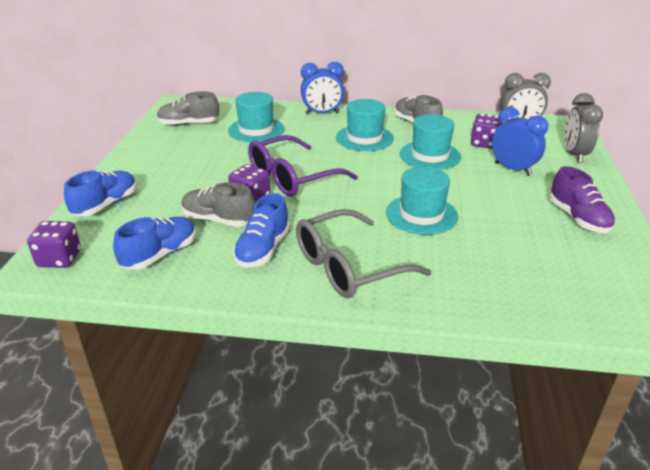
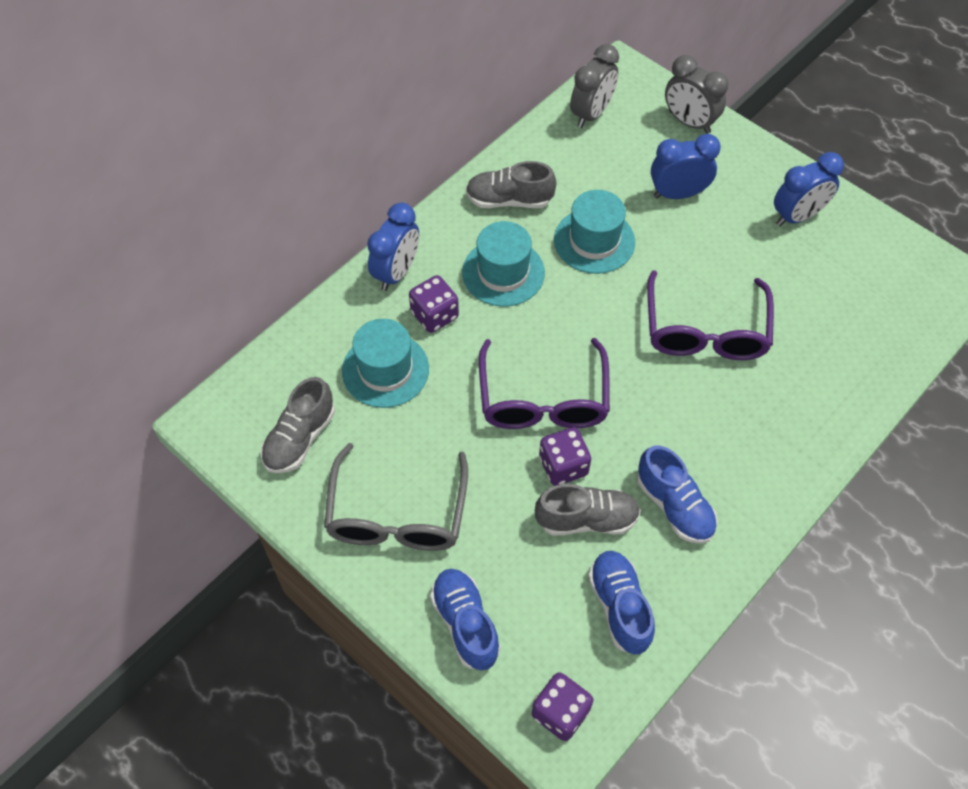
camera: 55 degrees left, 25 degrees up
(218, 220) = (587, 519): grey shoe -> grey shoe turned 150 degrees counterclockwise
(348, 267) = (751, 449): grey glasses -> grey glasses (397, 515)
(421, 214) = (705, 331): turquoise hat -> purple glasses
(484, 143) = (606, 174): purple dice -> purple dice (434, 315)
(578, 218) = (797, 216): purple shoe -> blue clock

